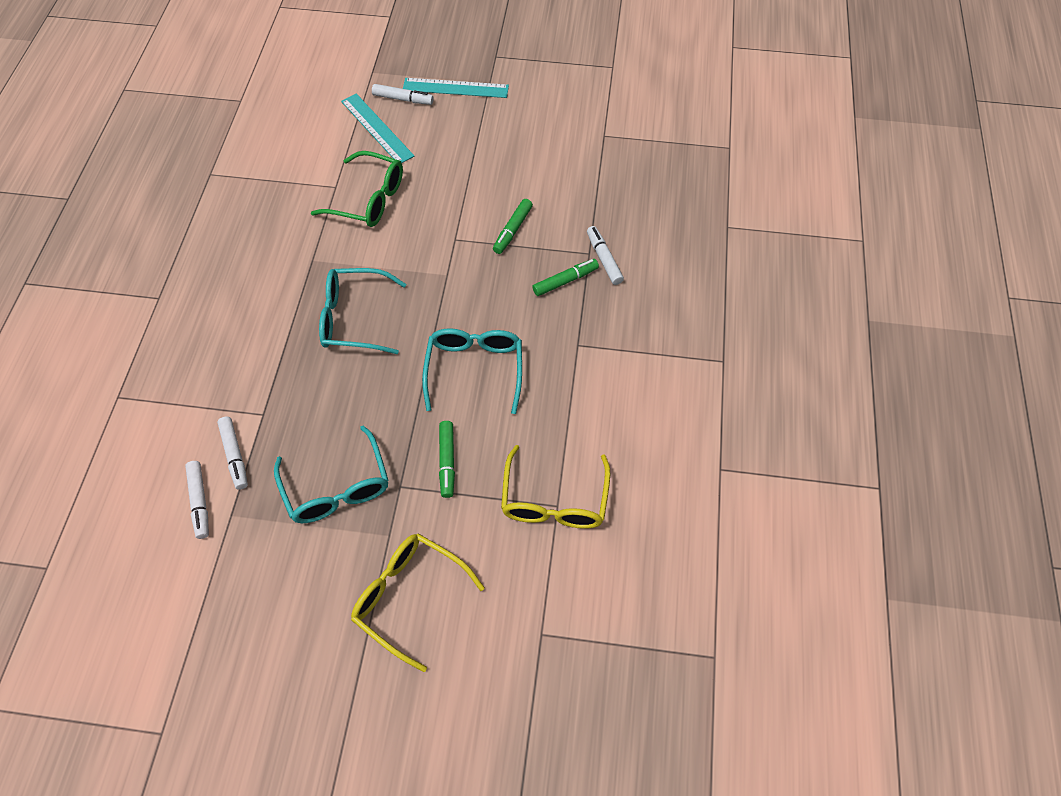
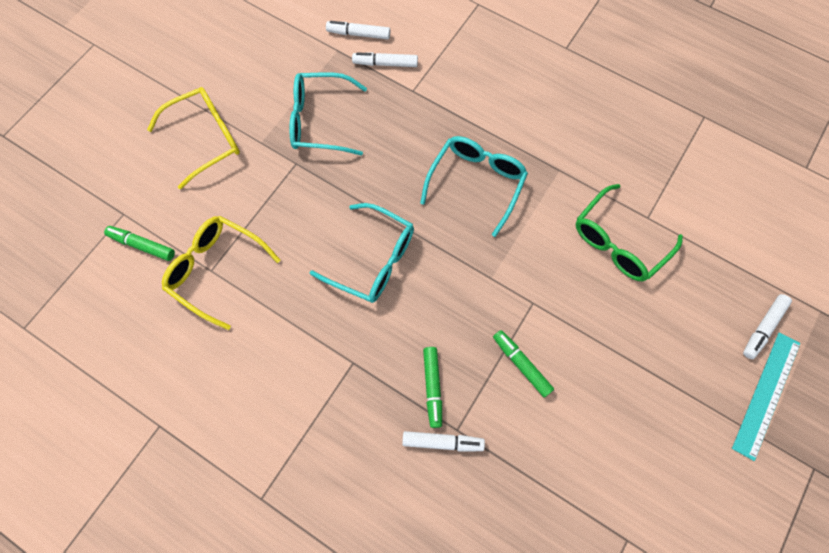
camera: 115 degrees right, 10 degrees up
(377, 128) = (722, 284): turquoise ruler -> none
(447, 461) = (297, 204): green marker -> green marker (142, 245)

